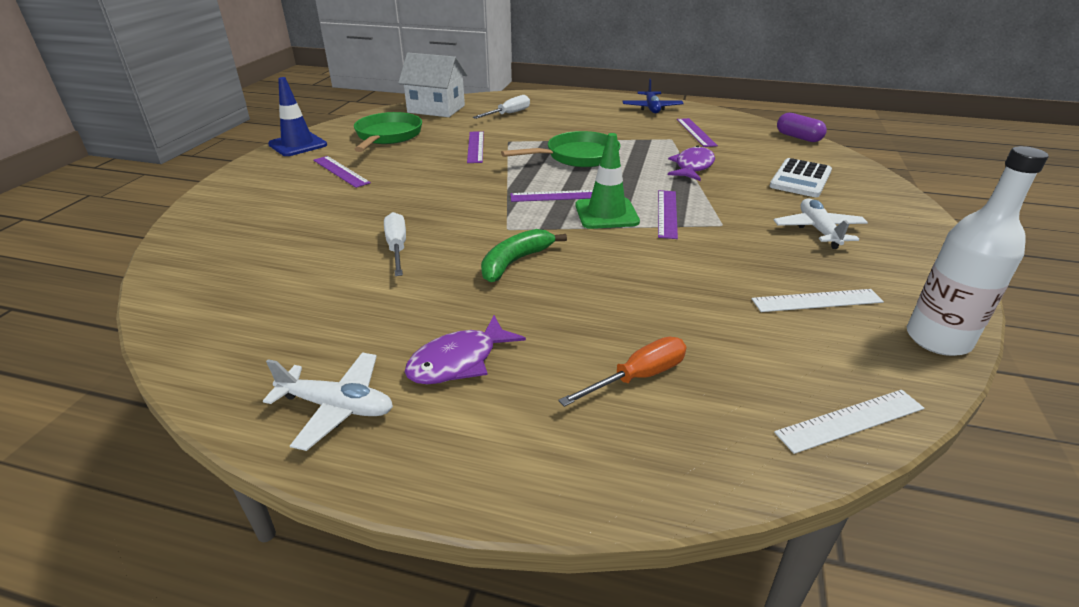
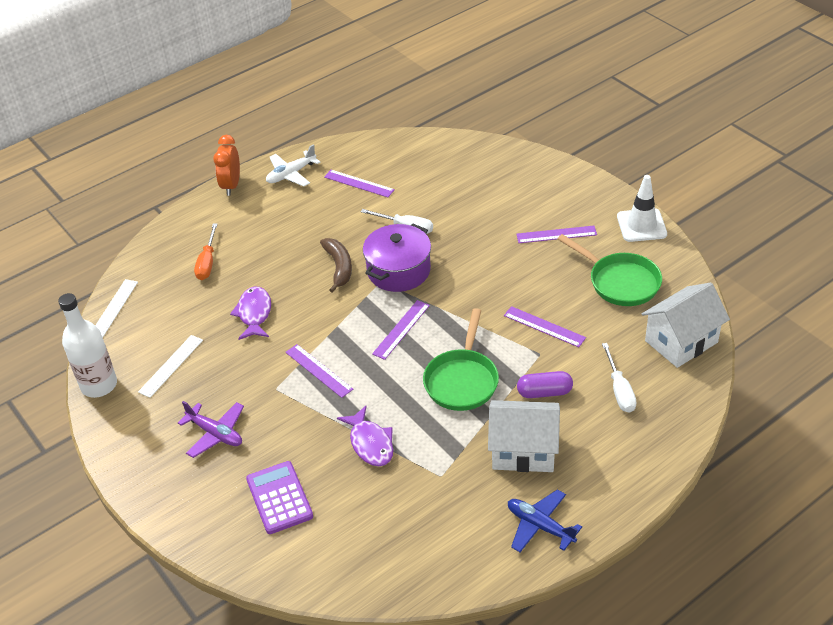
camera: 130 degrees right, 10 degrees up
(298, 145) = (641, 225): blue traffic cone -> white traffic cone
(425, 475) = (231, 185): none -> orange clock
(458, 361) = (280, 214): purple fish -> purple fish (254, 314)
(478, 225) = (398, 270): none -> purple pot
(515, 262) = (339, 267): green banana -> brown banana
(606, 124) = (523, 451): none -> white house
(606, 214) = (351, 339): green traffic cone -> none
(696, 132) = (439, 509): purple ruler -> purple ruler (359, 183)
(798, 137) = (348, 588): purple capsule -> purple capsule (544, 392)
(800, 179) = (279, 498): white calculator -> purple calculator
(818, 230) = (215, 434): white plane -> purple plane

